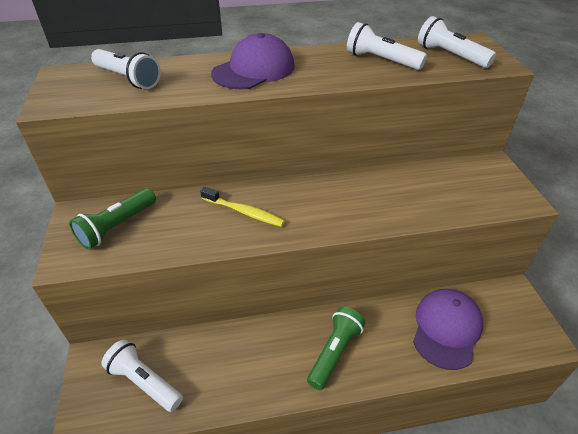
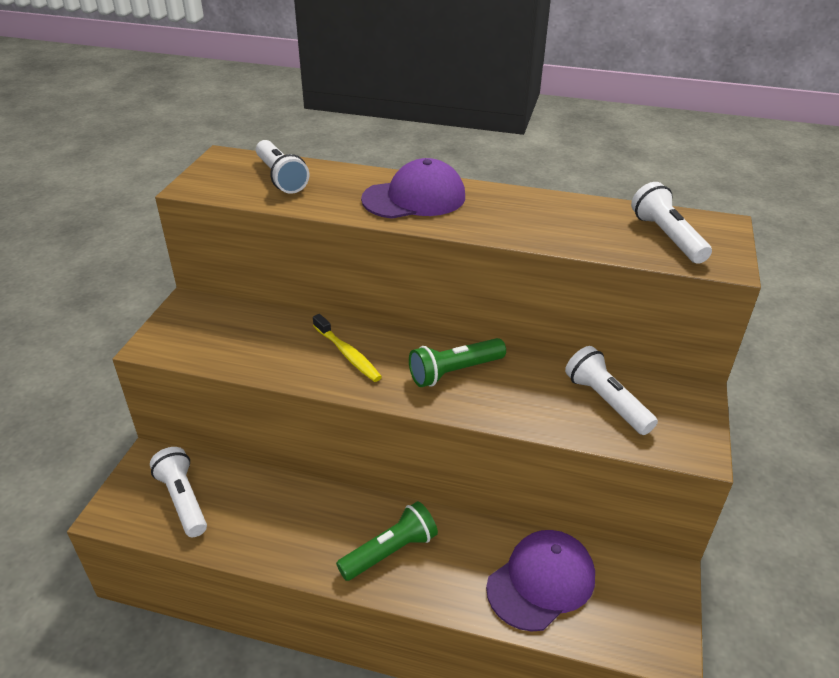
camera: 25 degrees right, 5 degrees down
(117, 226) = (216, 328): green flashlight -> green flashlight (454, 372)
(381, 60) = (571, 222): white flashlight -> white flashlight (606, 401)

